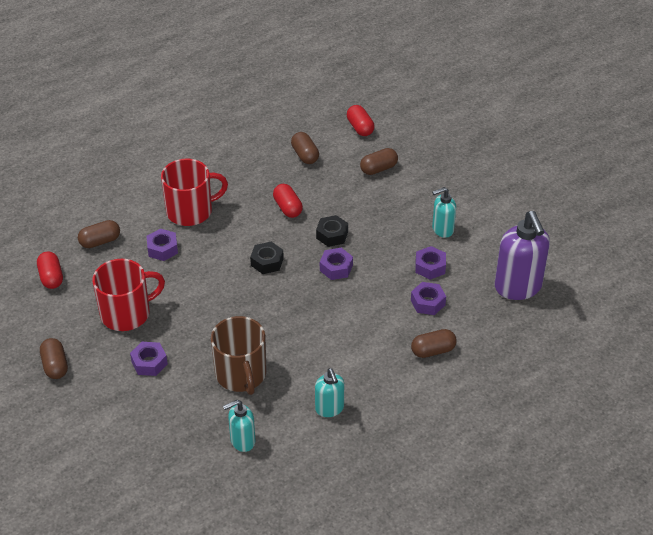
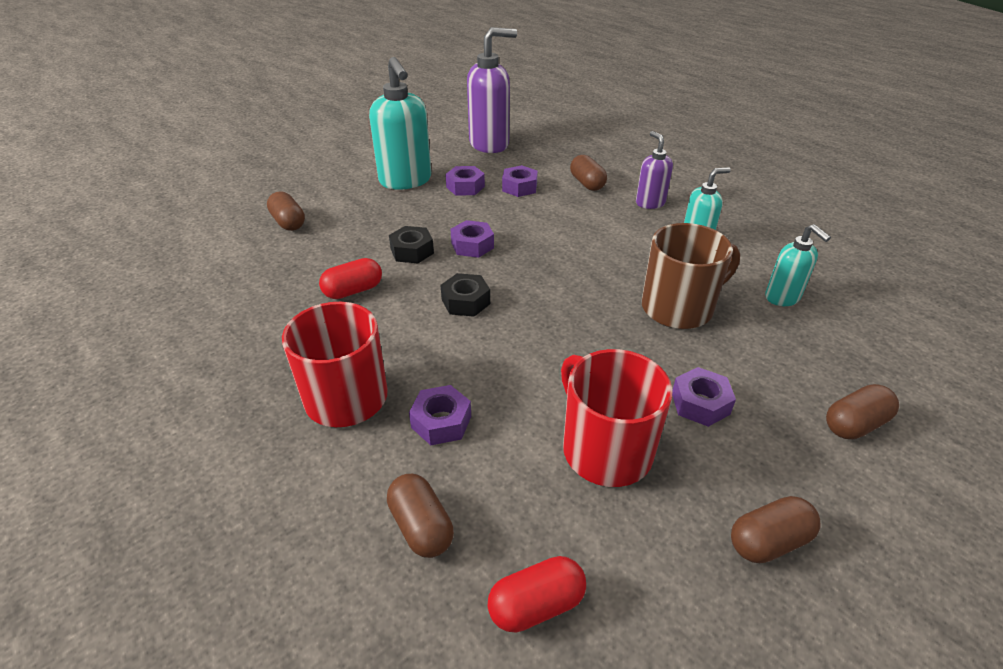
camera: 95 degrees left, 5 degrees down
(305, 155) = (238, 282): brown capsule -> brown capsule (854, 424)
(360, 128) = (196, 239): red capsule -> none
(393, 390) = (650, 203): none -> purple soap dispenser
(442, 229) = (405, 181): turquoise soap dispenser -> turquoise soap dispenser, size x1.80

